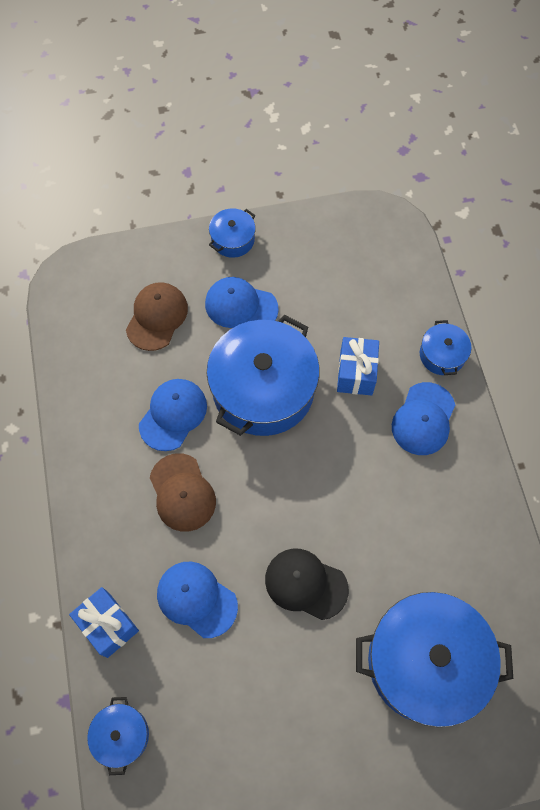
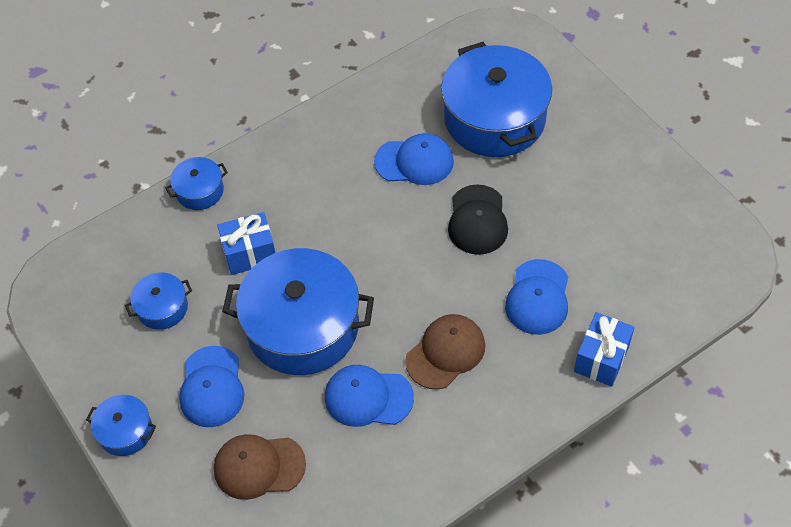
camera: 110 degrees left, 10 degrees down
(121, 735) = (682, 305): blue pot -> blue pot (162, 308)
(423, 419) = (275, 185): blue cap -> blue cap (414, 161)

